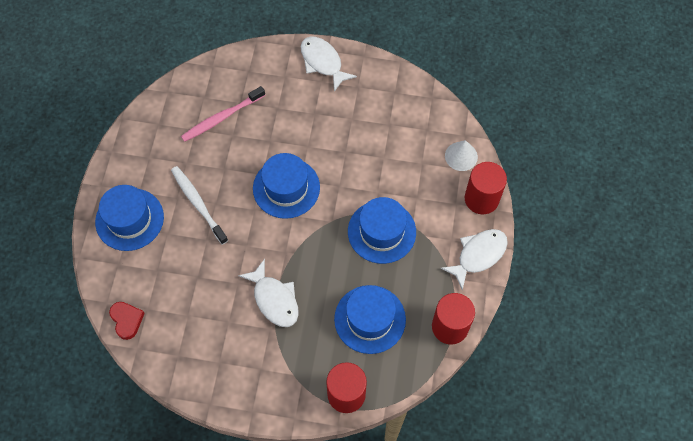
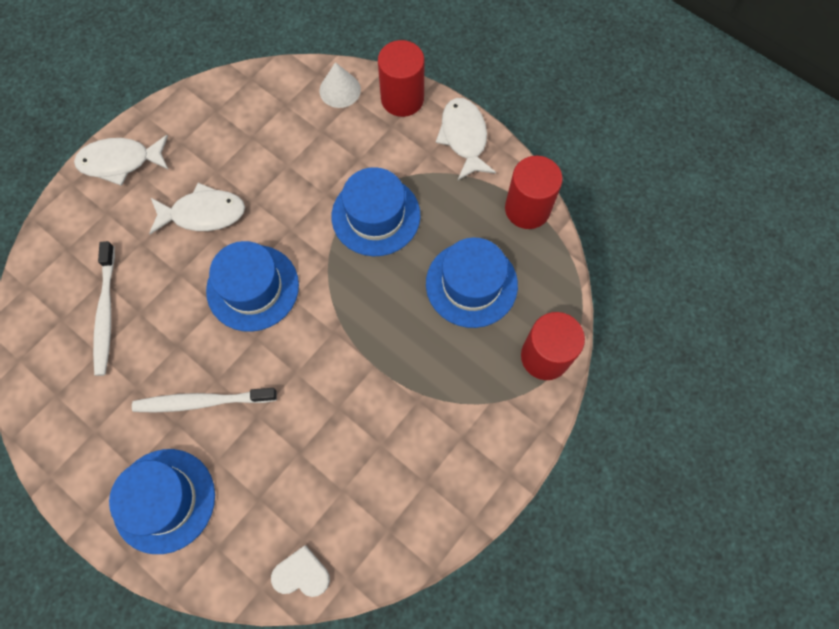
camera: 60 degrees left, 5 degrees up
(127, 320) = (302, 574): red heart -> white heart
(221, 118) = (106, 313): pink toothbrush -> white toothbrush
(274, 299) = (385, 375): white fish -> white fish (203, 214)

